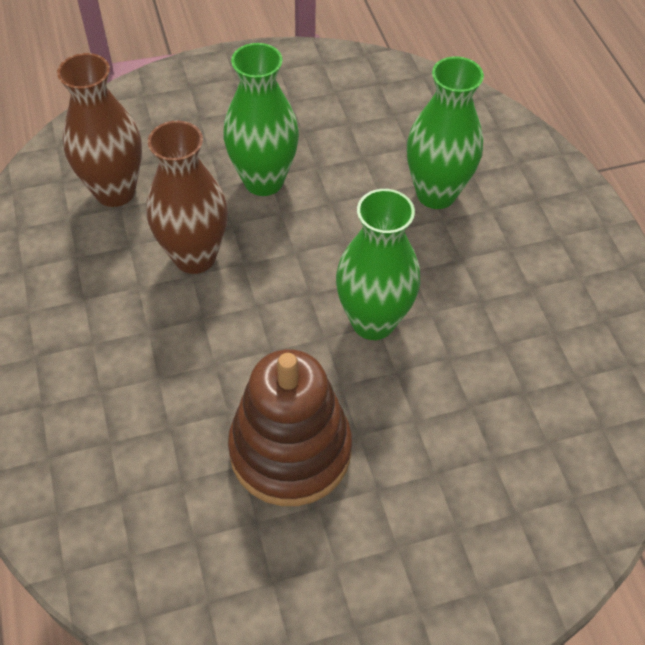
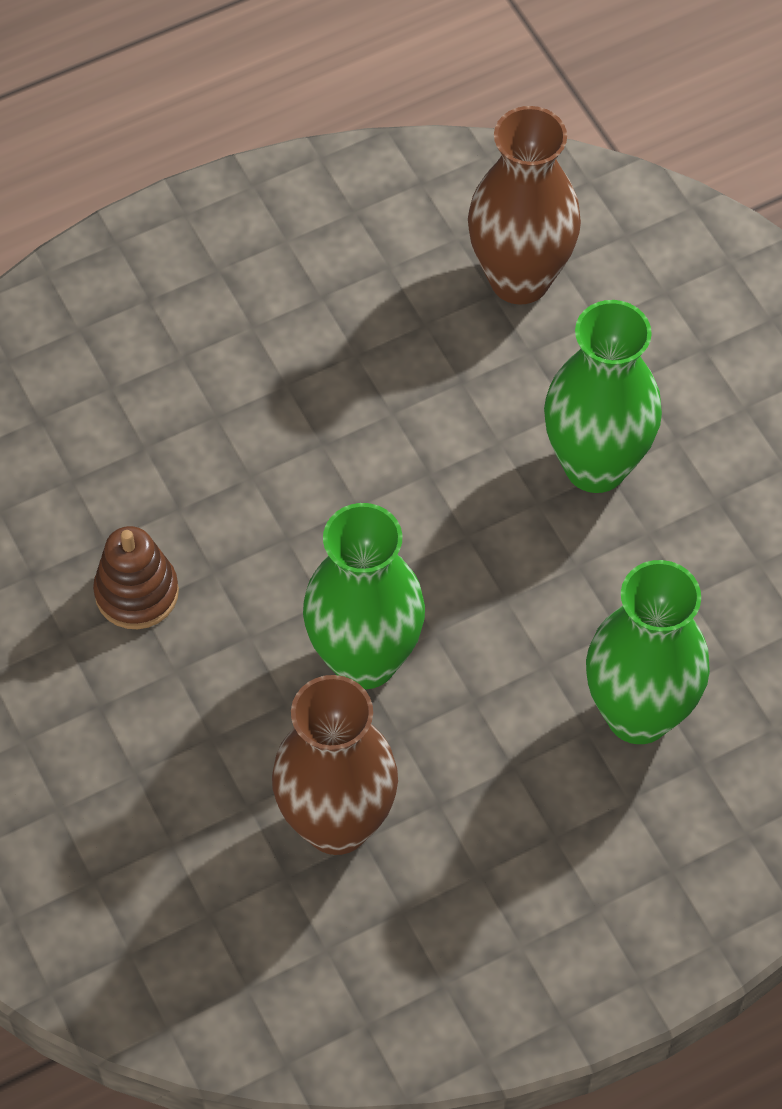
camera: 80 degrees right, 5 degrees up
(195, 257) = (425, 409): brown vase -> brown vase (337, 823)
(290, 450) = (137, 593): brown stacking toy -> brown stacking toy, size x0.51

